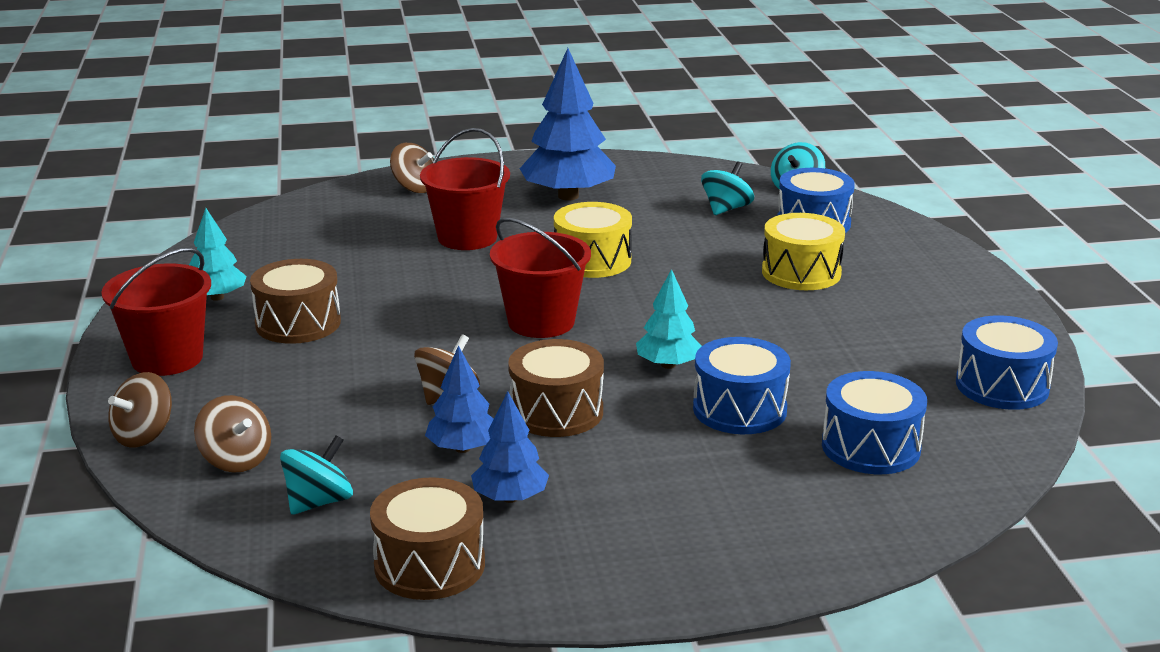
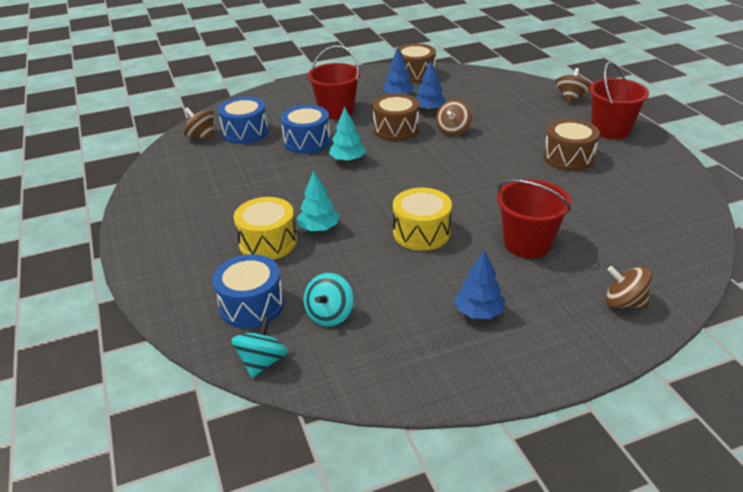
camera: 170 degrees right, 10 degrees up
(217, 297) = (637, 168): turquoise tree -> turquoise tree (319, 228)
(236, 460) = (520, 94): brown spinning top -> brown spinning top (201, 136)
(319, 502) = (472, 86): turquoise spinning top -> none
(541, 322) = (430, 177): red bucket -> red bucket (336, 111)
(568, 196) = (478, 312): blue tree -> blue tree, size x0.55
(1002, 386) = (166, 171): blue drum -> none

